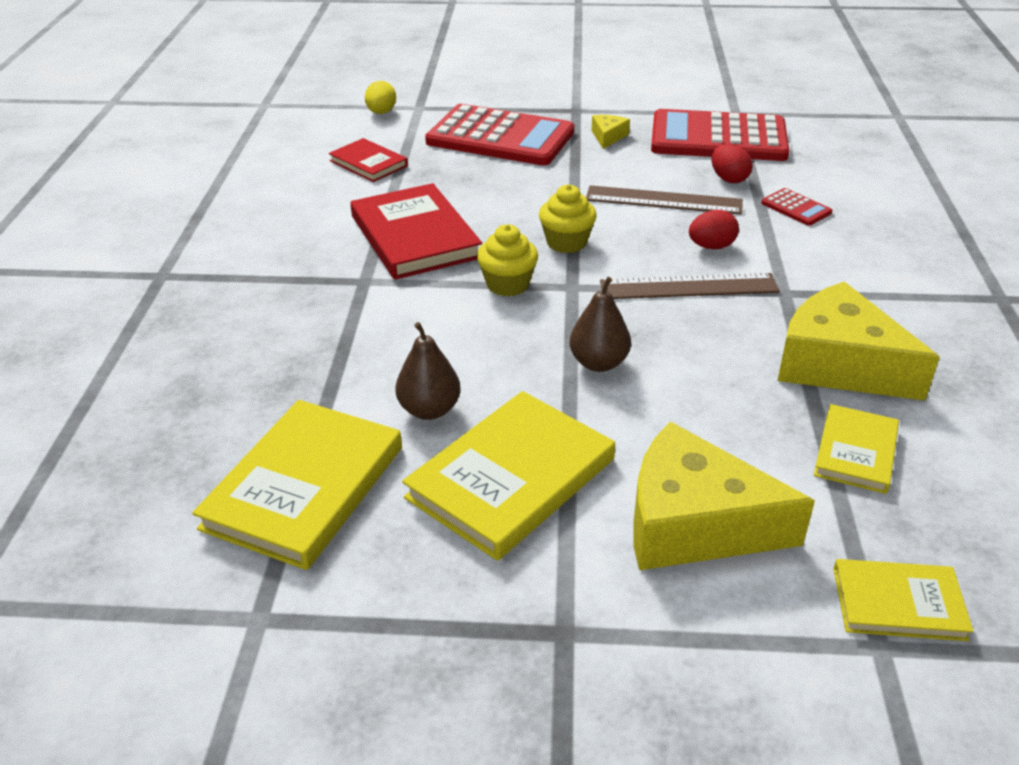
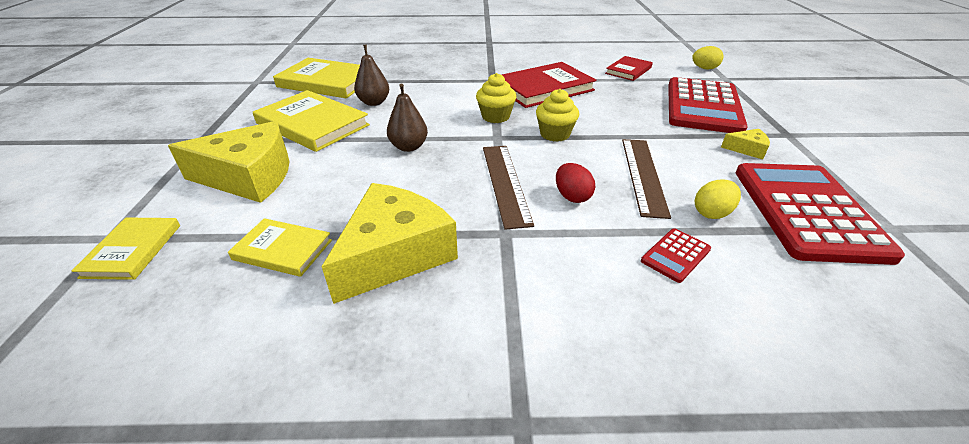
camera: 85 degrees right, 0 degrees up
(694, 523) = (249, 177): yellow cheese -> yellow cheese turned 75 degrees clockwise
(728, 179) = (712, 213): red egg -> yellow egg

